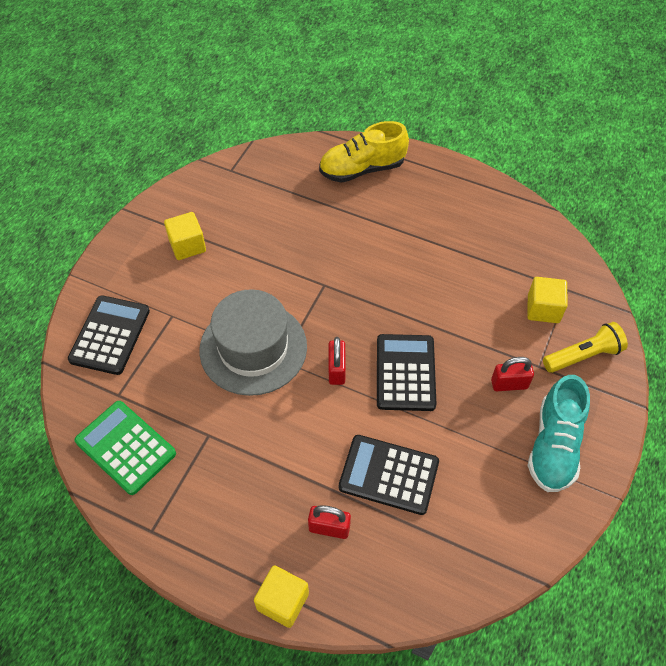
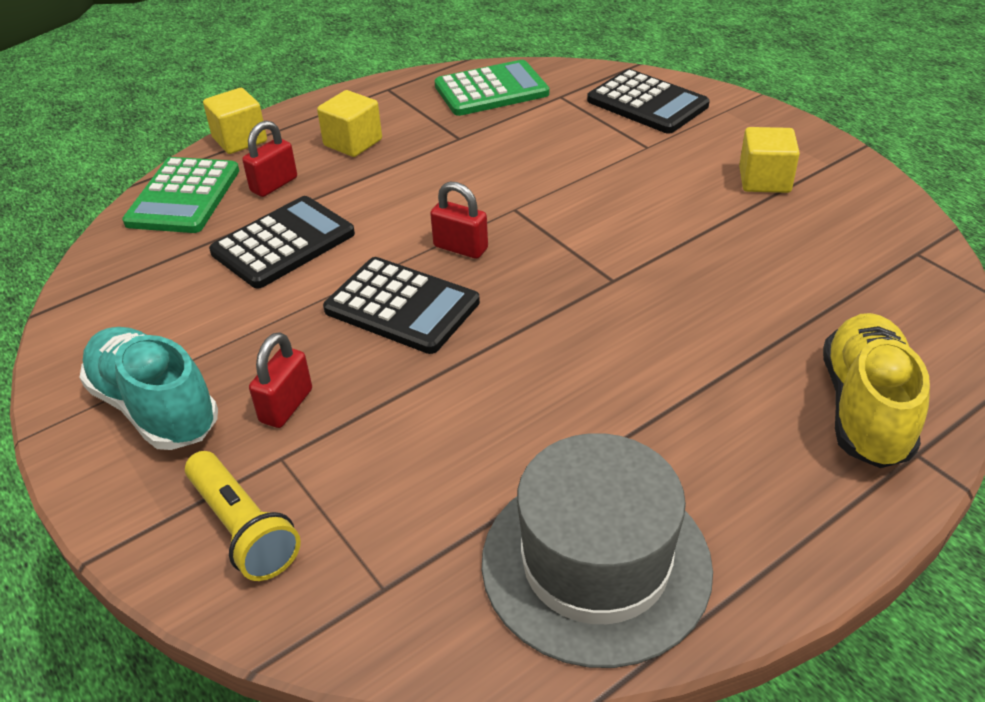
camera: 120 degrees right, 15 degrees down
(253, 348) = (550, 192): grey hat -> grey hat (596, 563)
(377, 585) = (183, 197): none -> green calculator
(543, 309) = (374, 523): yellow cube -> yellow cube (353, 143)
(583, 356) = (243, 528): yellow flashlight -> yellow flashlight turned 45 degrees counterclockwise

